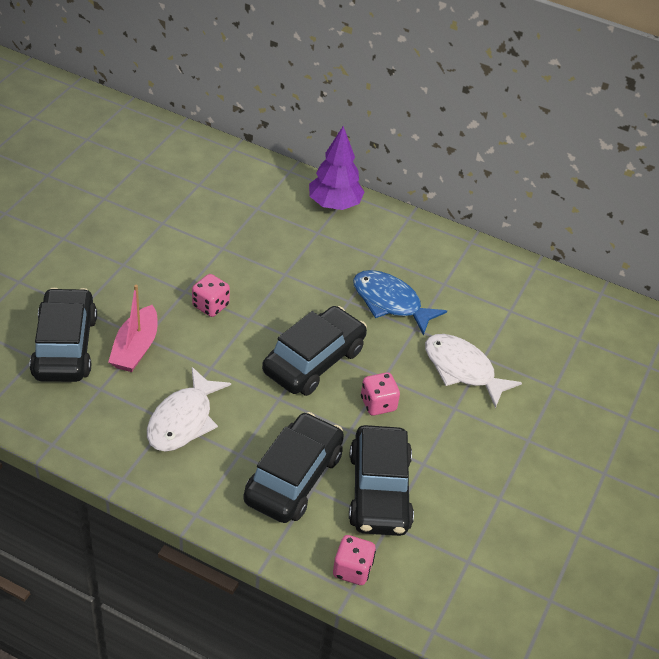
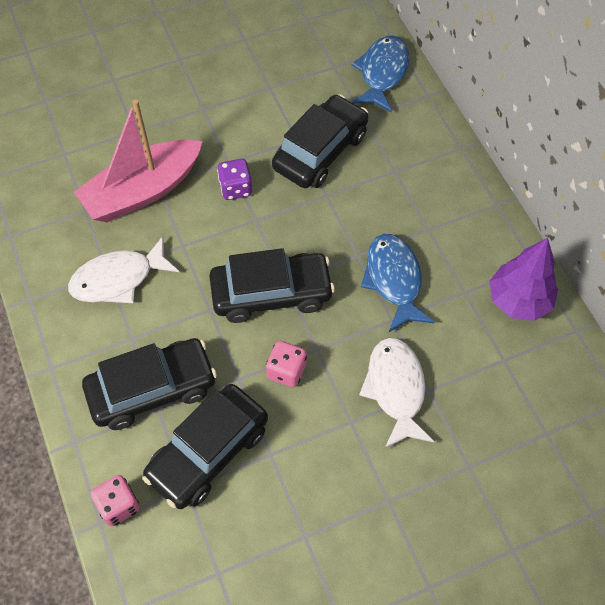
camera: 45 degrees right, 15 degrees up
(65, 346) = (93, 157): black car -> black car (320, 151)
(136, 348) = (142, 191): pink boat -> pink boat, size x1.59
(210, 306) = (236, 188): pink dice -> purple dice
(240, 172) = (382, 73): none -> blue fish
(334, 204) = (437, 152): purple tree -> purple tree (518, 300)

